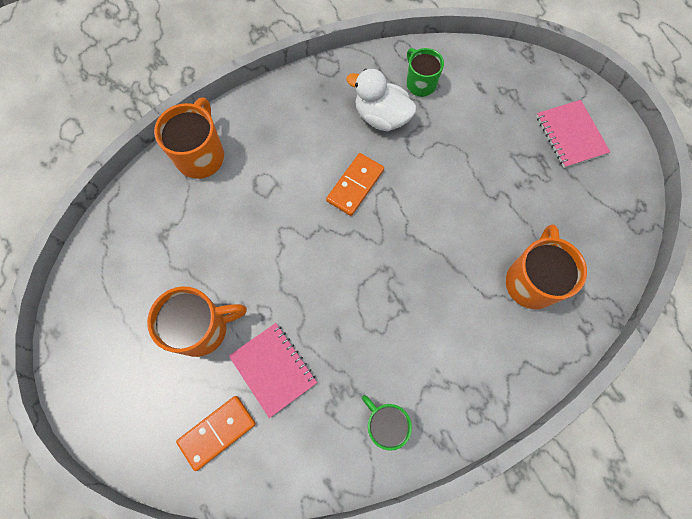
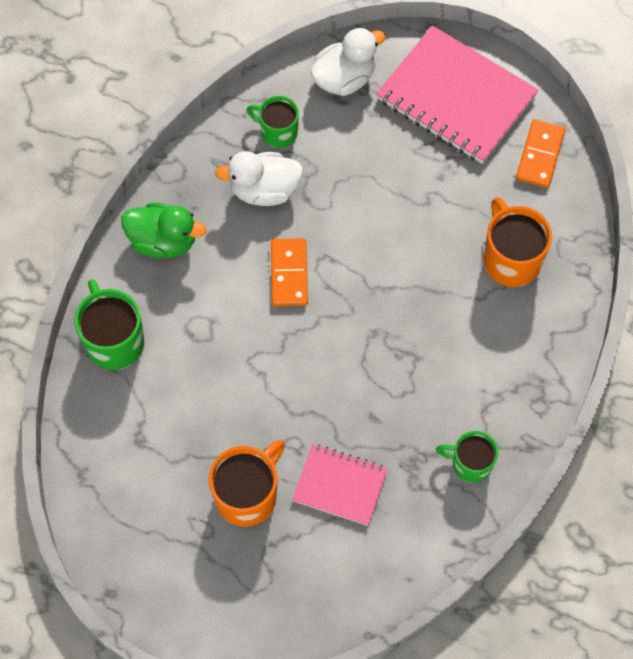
camera: 35 degrees left, 5 degrees down
(201, 156) = (114, 341): orange mug -> green mug
(217, 432) = (331, 569): orange domino -> orange domino (540, 155)
(286, 109) = (163, 241): none -> green duck
(495, 75) = (344, 78): none -> white duck
(570, 135) = (456, 97): pink notebook -> pink notebook, size x1.78

